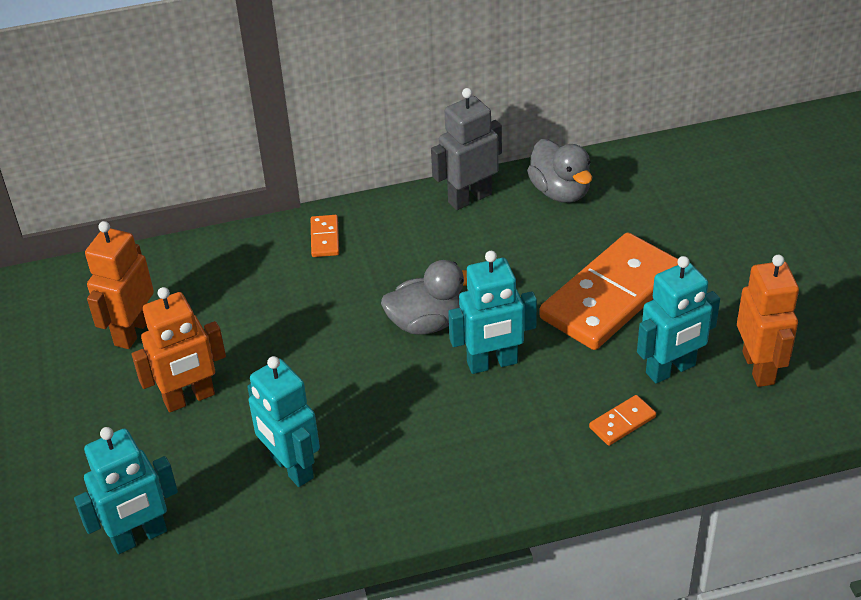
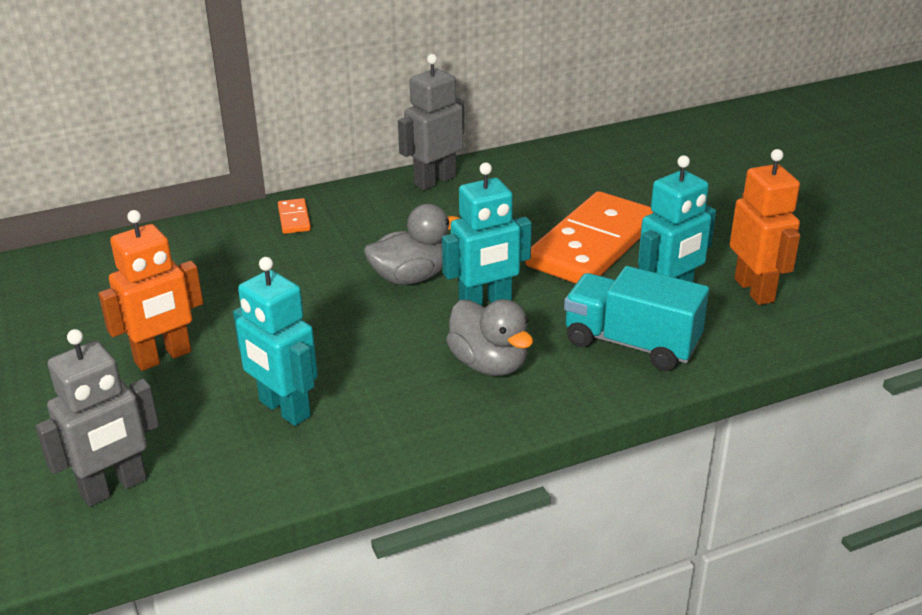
camera: 10 degrees left, 10 degrees down
(132, 331) = (95, 305): orange robot -> none
(139, 537) = (114, 488): turquoise robot -> grey robot
(560, 191) = (522, 171): grey duck -> grey duck (489, 364)
(622, 422) = (631, 343): orange domino -> turquoise truck

